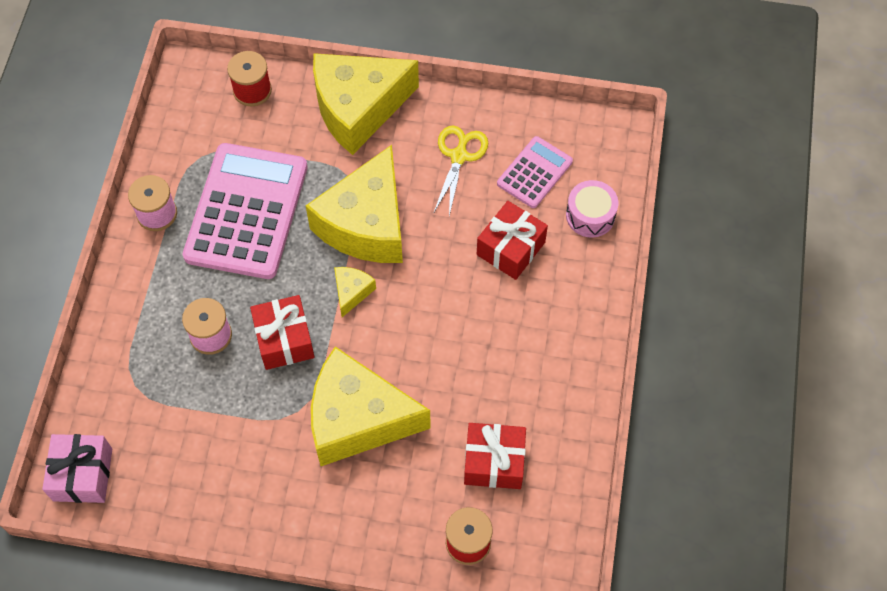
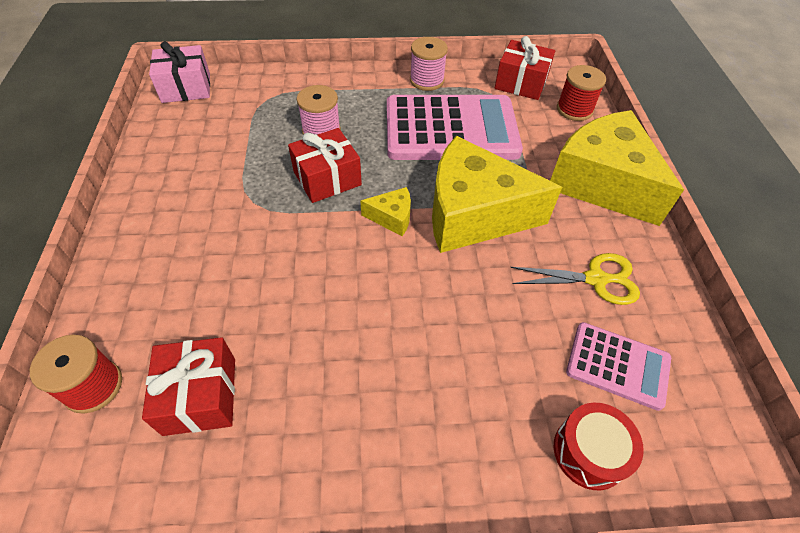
camera: 75 degrees right, 10 degrees down
(358, 419) = (248, 250): yellow cheese -> none
(510, 248) = (498, 358): red gift -> red gift (521, 83)
(590, 215) = (589, 452): pink drum -> red drum

